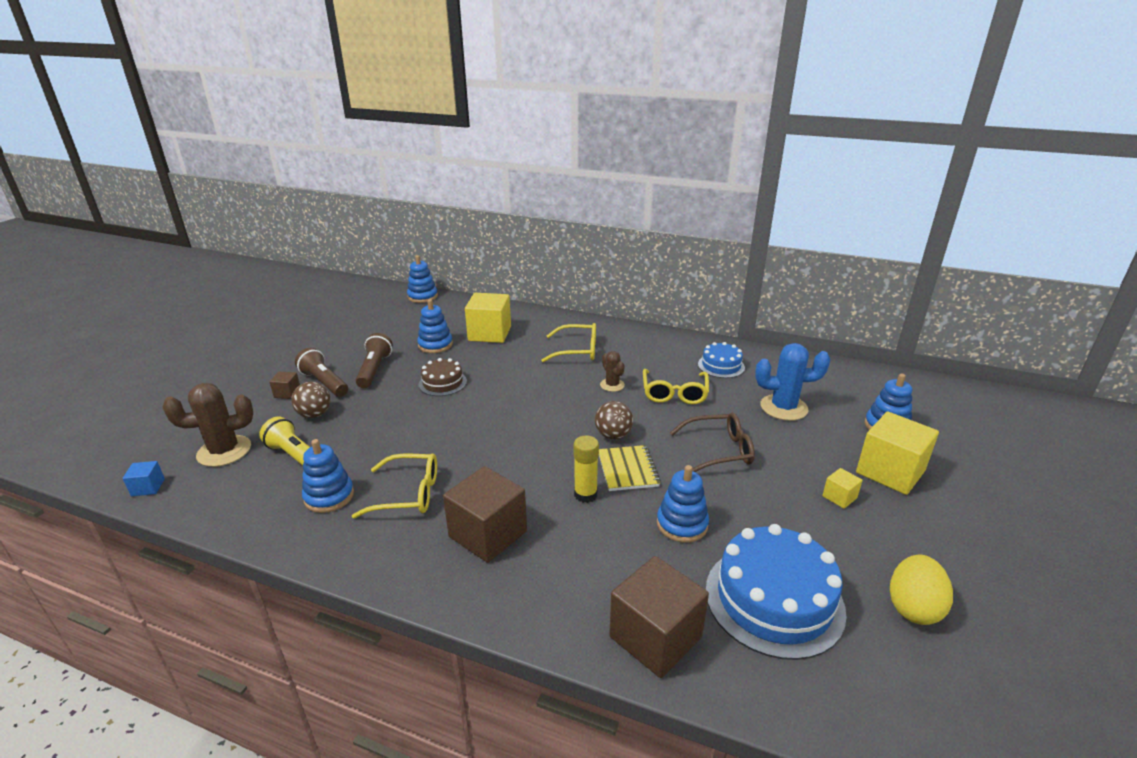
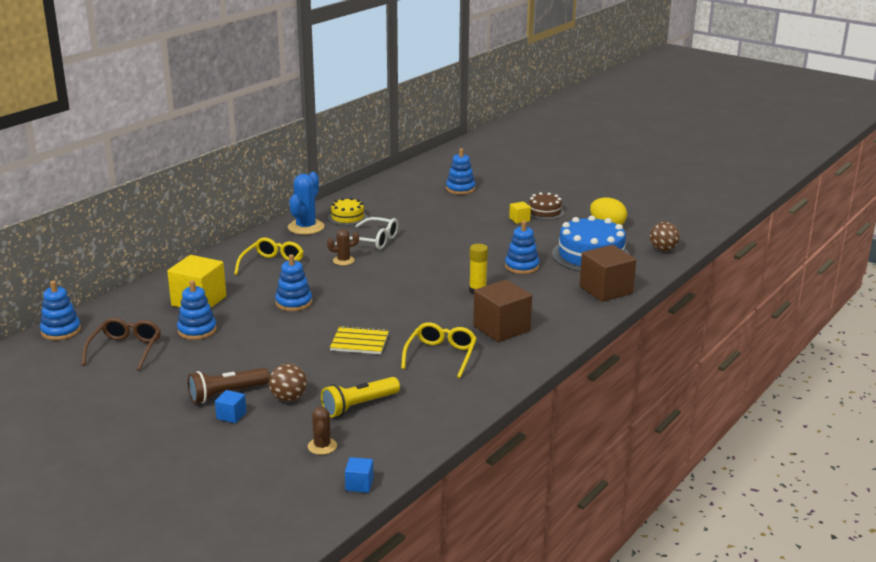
camera: 75 degrees left, 5 degrees down
(224, 451) = (322, 446): brown cactus -> brown cactus, size x0.56
(287, 393) = (231, 415): brown cube -> blue cube
(329, 496) = (425, 389): blue stacking toy -> blue stacking toy (294, 303)
(374, 370) = (222, 365): brown flashlight -> none
(442, 383) = (280, 331): brown cake -> brown cake (544, 212)
(613, 435) = (414, 271): brown ball -> brown ball (663, 249)
(628, 469) = (458, 273): yellow notebook -> yellow notebook (359, 342)
(674, 393) = (374, 241): yellow glasses -> white glasses
(719, 450) = (455, 241): brown glasses -> brown glasses (125, 349)
(721, 366) = (347, 217): blue cake -> yellow cake
(783, 408) = (419, 211): blue cactus -> blue cactus (306, 227)
(890, 472) = (504, 201): yellow cube -> none

